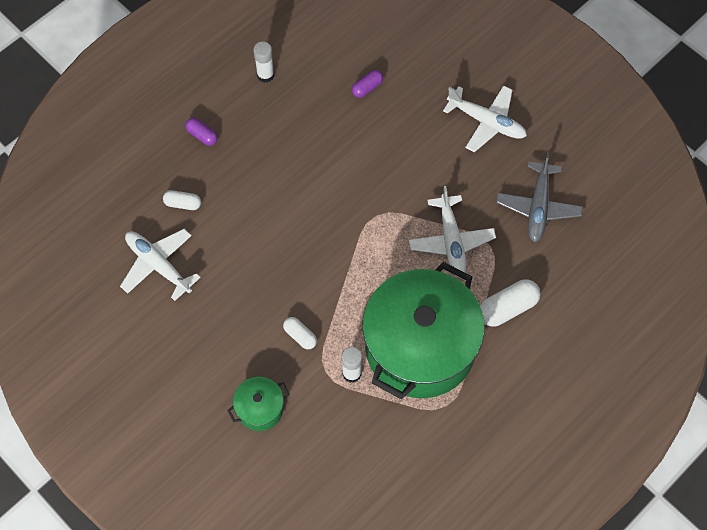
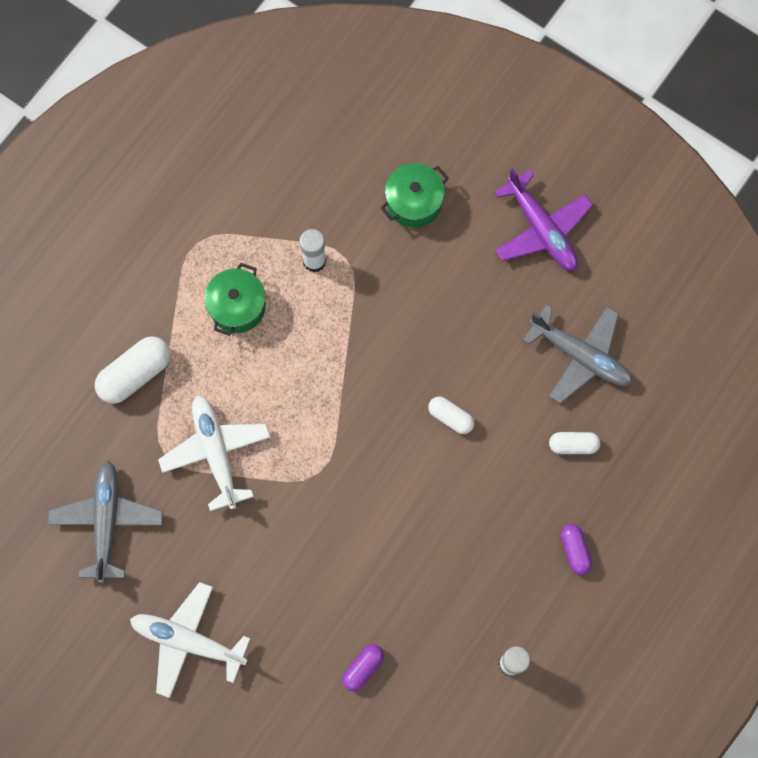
camera: 170 degrees right, 10 degrees up
(158, 265) = (581, 356): white plane -> grey plane
(160, 368) = (541, 230): none -> purple plane
(202, 135) = (574, 550): purple capsule -> purple capsule turned 45 degrees clockwise
(300, 336) = (384, 296): white capsule -> white capsule (450, 417)
(420, 347) = (237, 306): green pot -> green pot, size x0.42

